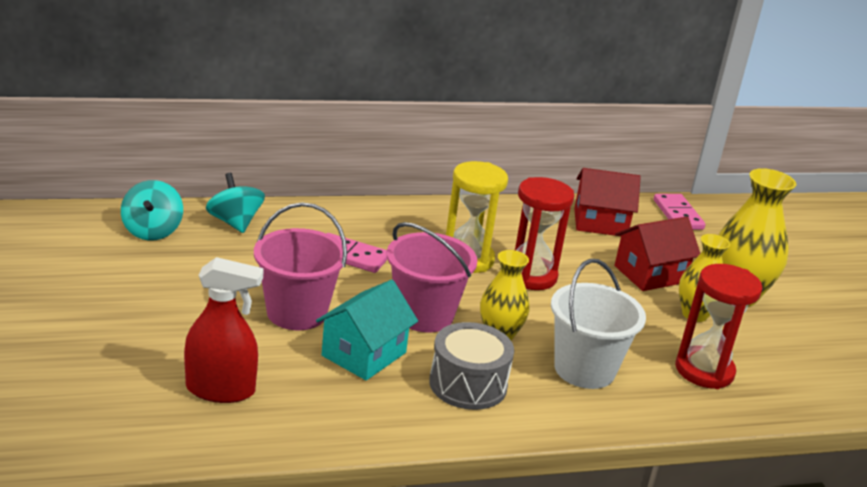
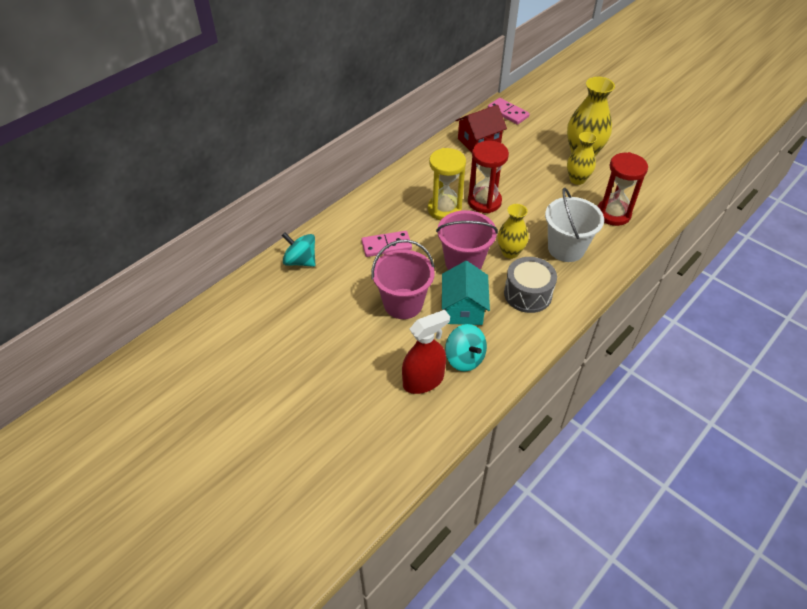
camera: 30 degrees left, 20 degrees up
(152, 231) = (263, 297): turquoise spinning top -> turquoise spinning top (464, 358)
(650, 274) = (534, 164): red house -> none

